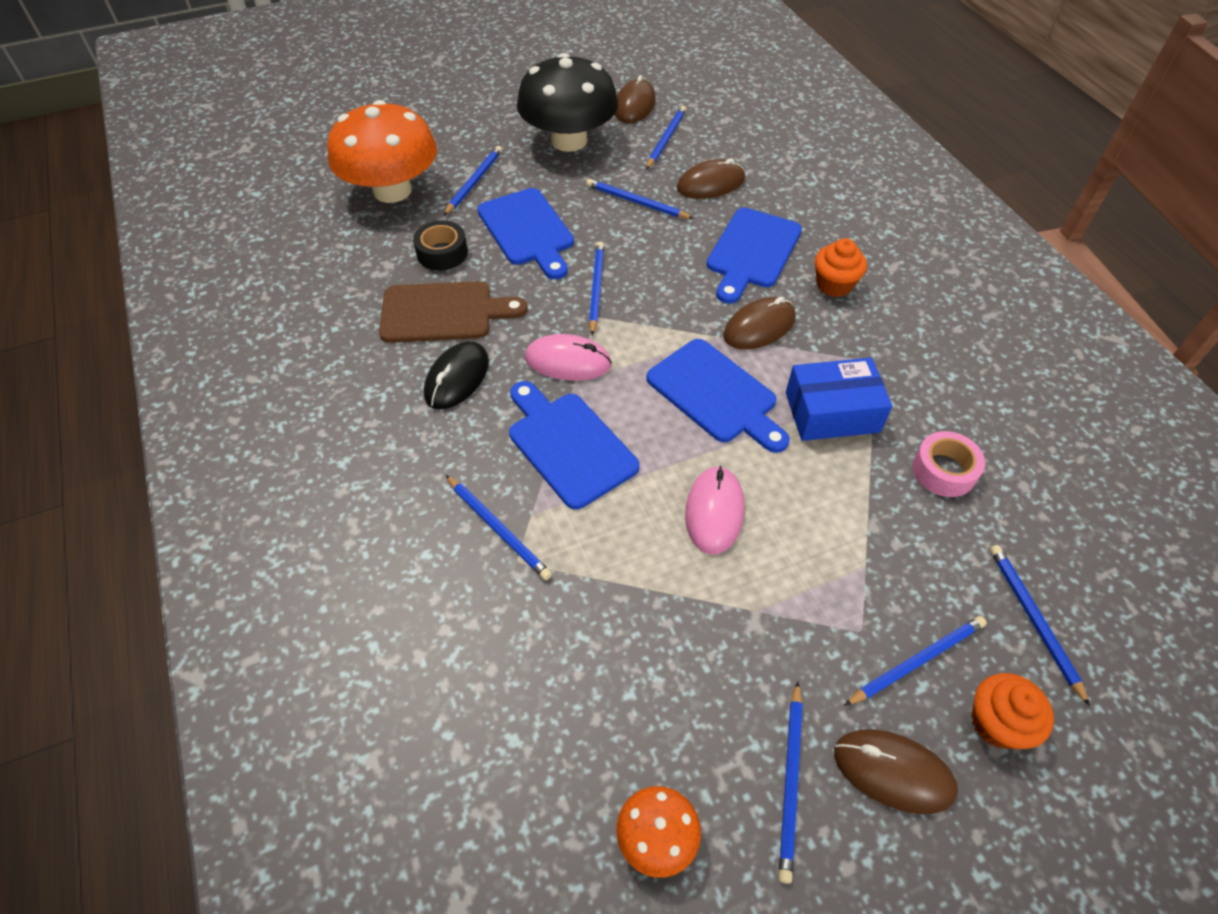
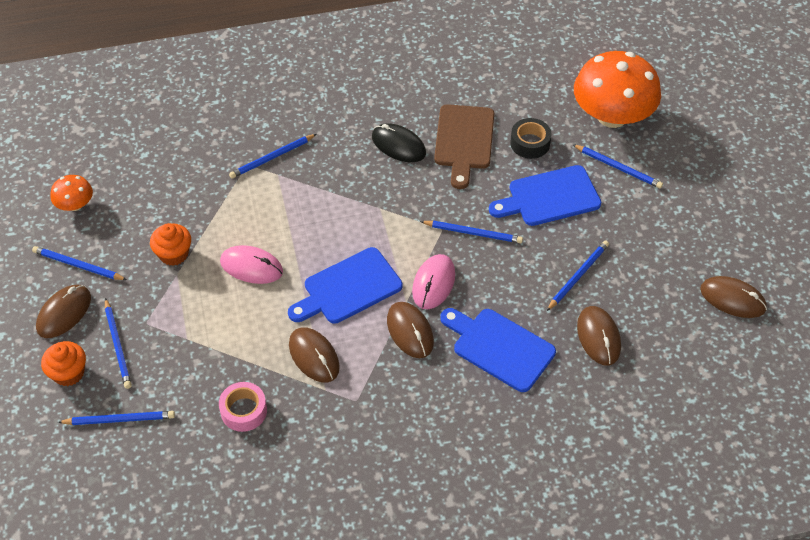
camera: 100 degrees right, 0 degrees up
(568, 361) = (400, 206): pink mouse -> pink mouse (433, 283)
(568, 445) = (325, 198): blue cutting board -> none
(569, 140) = (675, 239): black mushroom -> none
(666, 139) = (672, 315): blue pencil -> none
(832, 412) = (314, 356): blue box -> brown mouse
(834, 284) = (448, 398): orange cupcake -> orange cupcake (174, 254)

